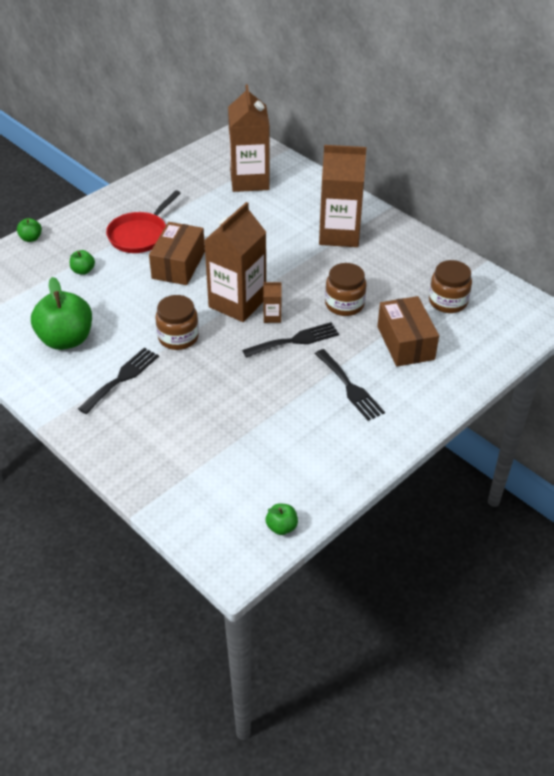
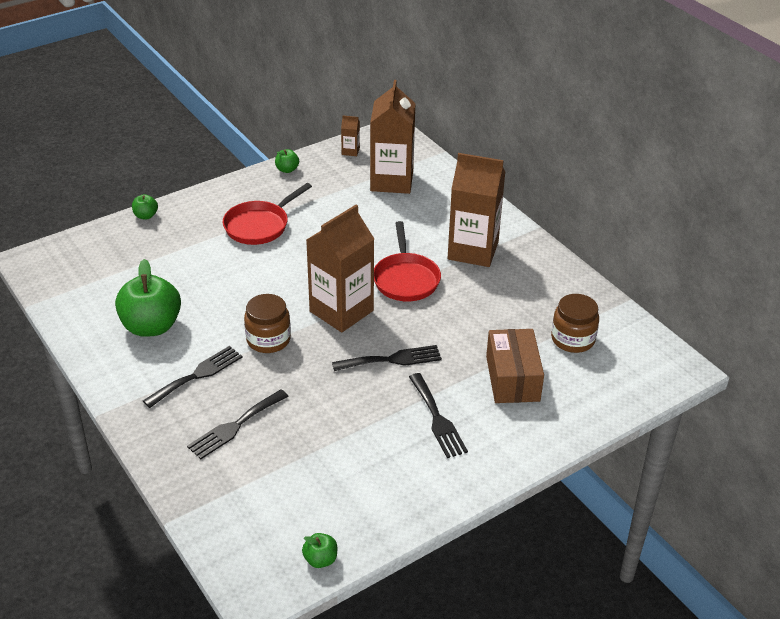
camera: 10 degrees right, 5 degrees down
(83, 271) = (189, 256): green apple -> green apple (287, 170)
(170, 419) = (235, 426): none -> black fork
(178, 265) = (290, 262): brown box -> none
(272, 317) = (374, 331): brown carton -> brown carton (350, 151)
(287, 267) = (406, 279): none -> red pan
(344, 304) = (457, 327): brown jar -> none

